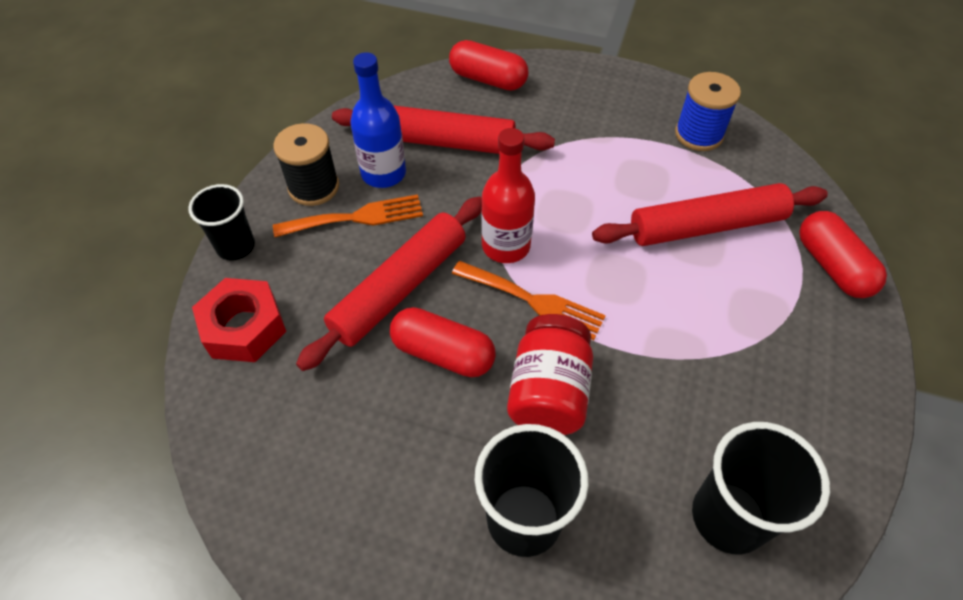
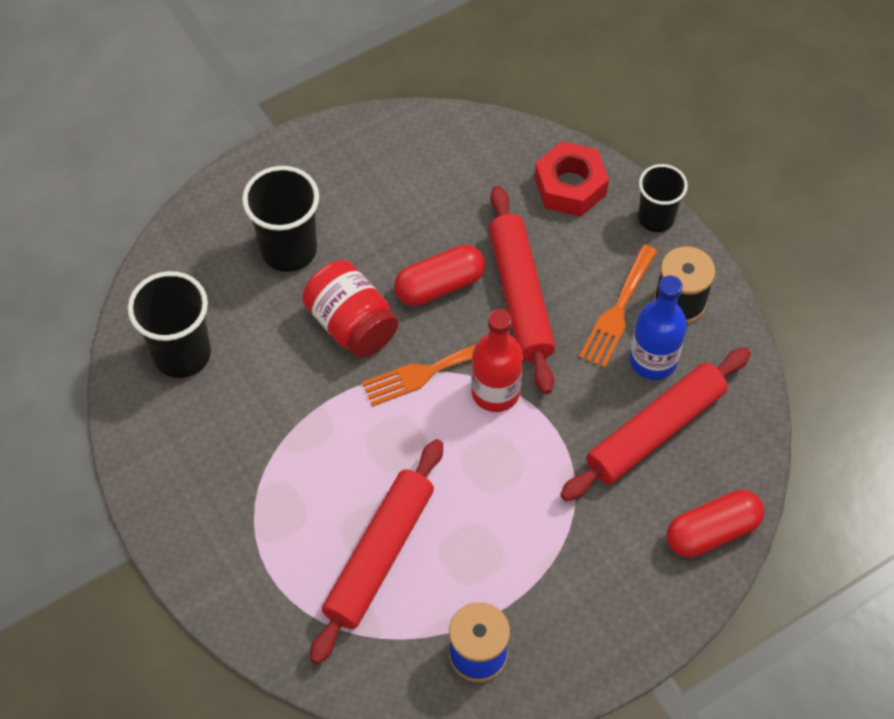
camera: 130 degrees right, 5 degrees up
(832, 266) = (257, 610): red capsule -> none

